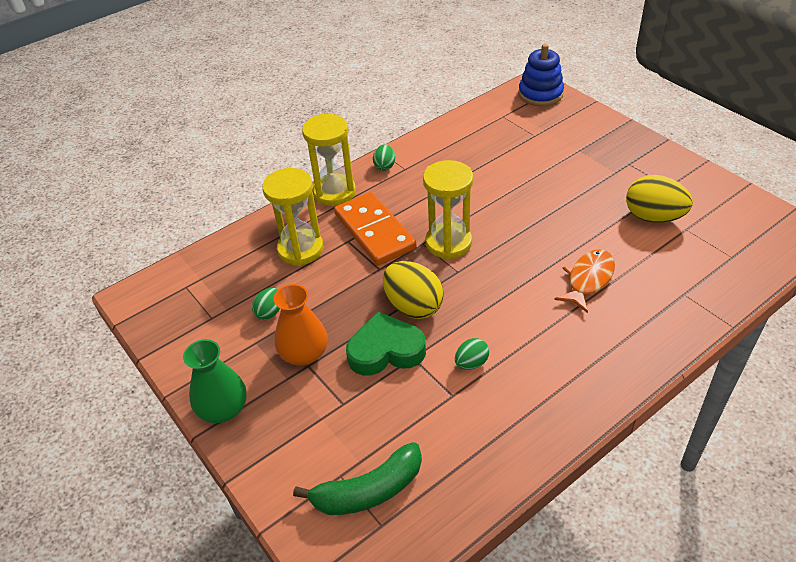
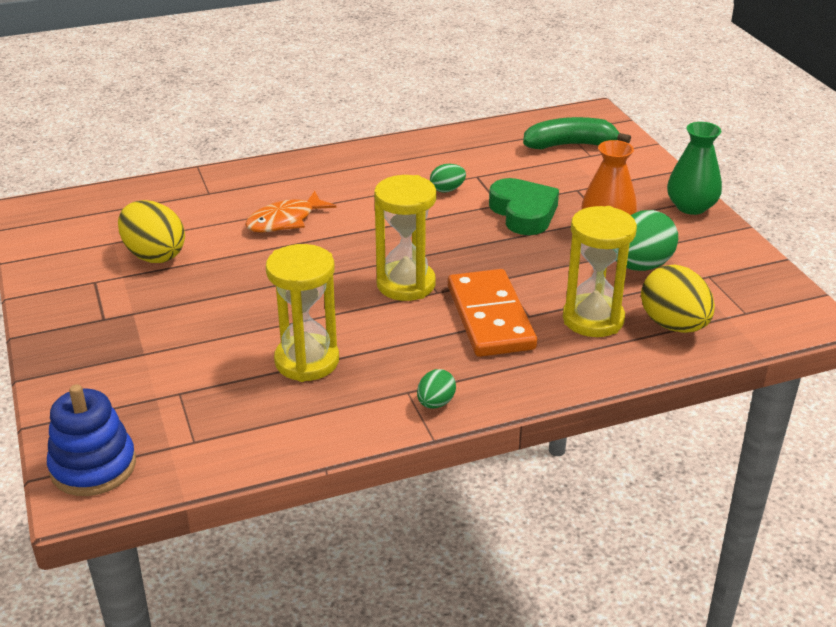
camera: 165 degrees left, 10 degrees down
(269, 312) = (640, 266): green egg -> green egg, size x1.90
(334, 192) = (527, 381): yellow hourglass -> yellow hourglass (307, 361)
(386, 350) = (523, 213): green heart -> green heart turned 120 degrees counterclockwise
(413, 306) = (479, 238): yellow egg -> yellow egg (673, 325)

